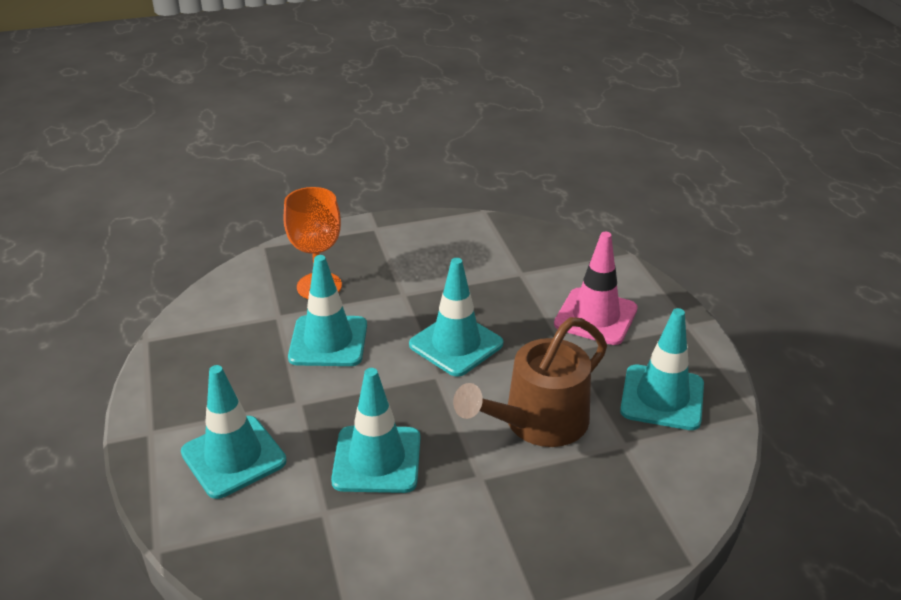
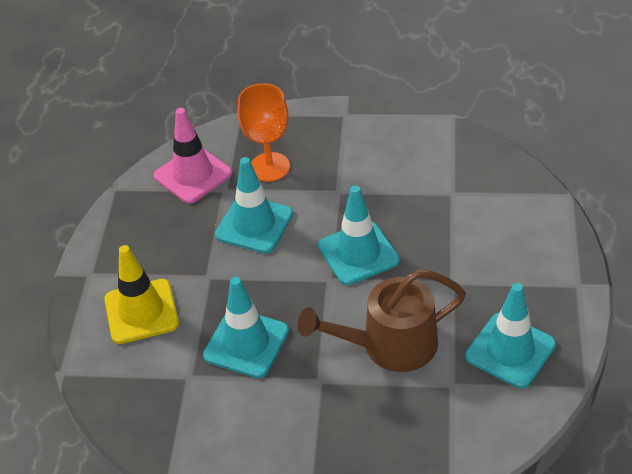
camera: 25 degrees right, 10 degrees up
(233, 457) = (141, 311): turquoise traffic cone -> yellow traffic cone
(595, 317) = (496, 255): pink traffic cone -> pink traffic cone (193, 175)

